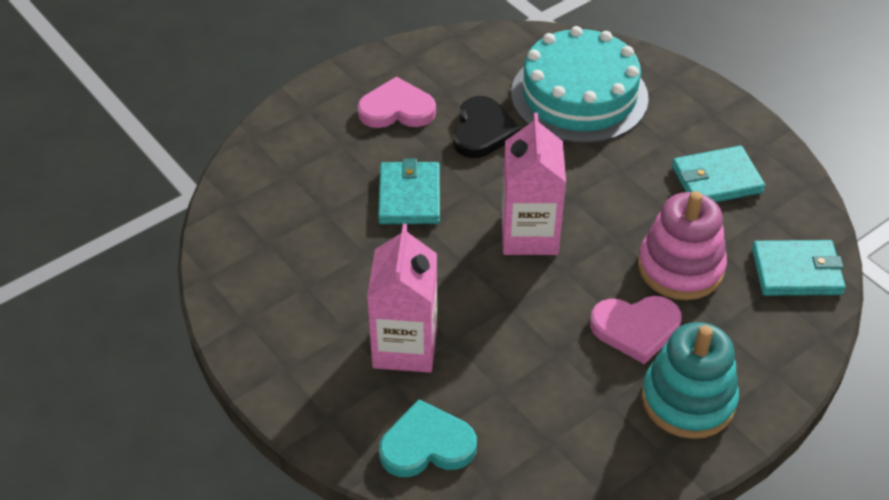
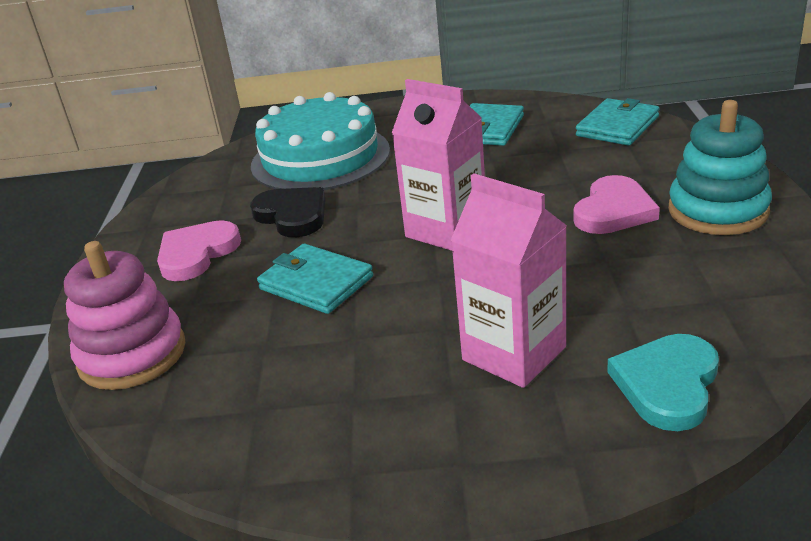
camera: 50 degrees left, 15 degrees down
(680, 267) = (564, 170): pink stacking toy -> pink stacking toy (132, 354)

